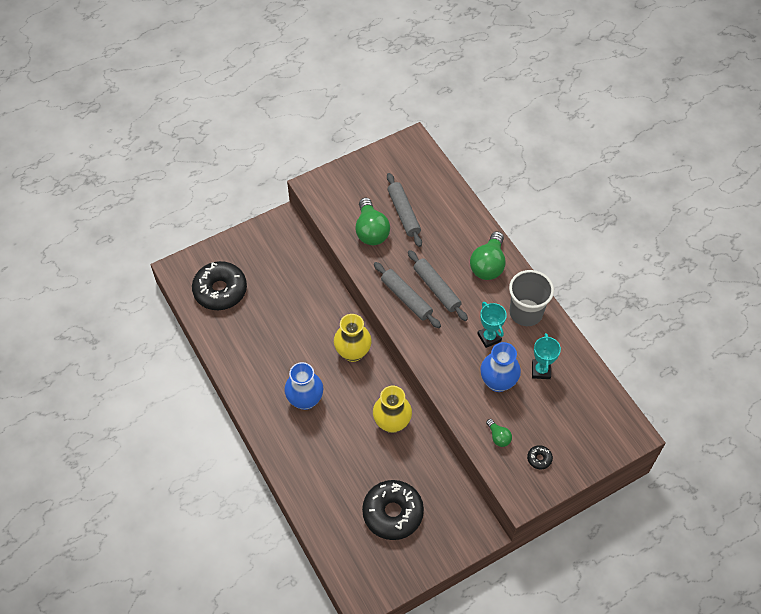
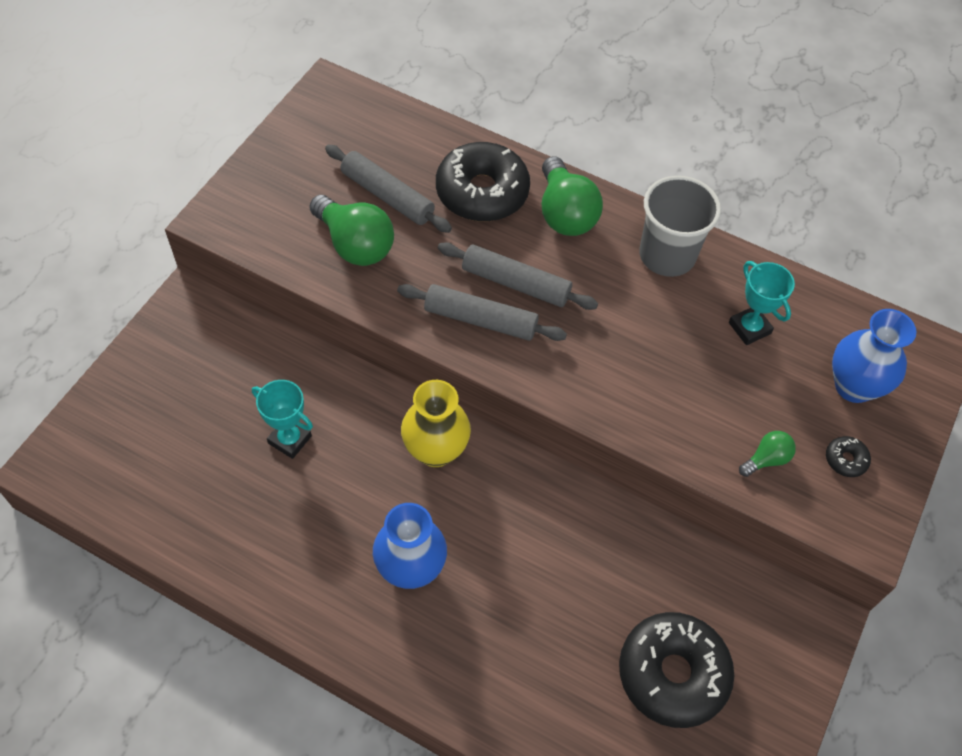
camera: 35 degrees left, 0 degrees up
(220, 290) = (148, 462): black donut -> black donut (482, 192)
(392, 423) = (570, 528): yellow vase -> none
(489, 337) = (643, 317): turquoise trophy -> turquoise trophy (290, 439)
(498, 382) = (704, 377): blue vase -> blue vase (853, 386)
(498, 437) = (766, 459): green light bulb -> green light bulb turned 60 degrees counterclockwise

